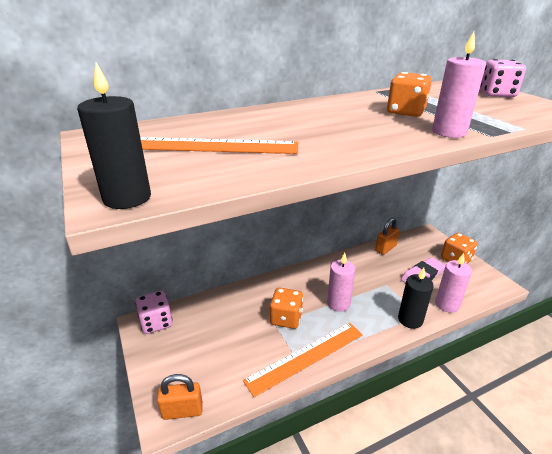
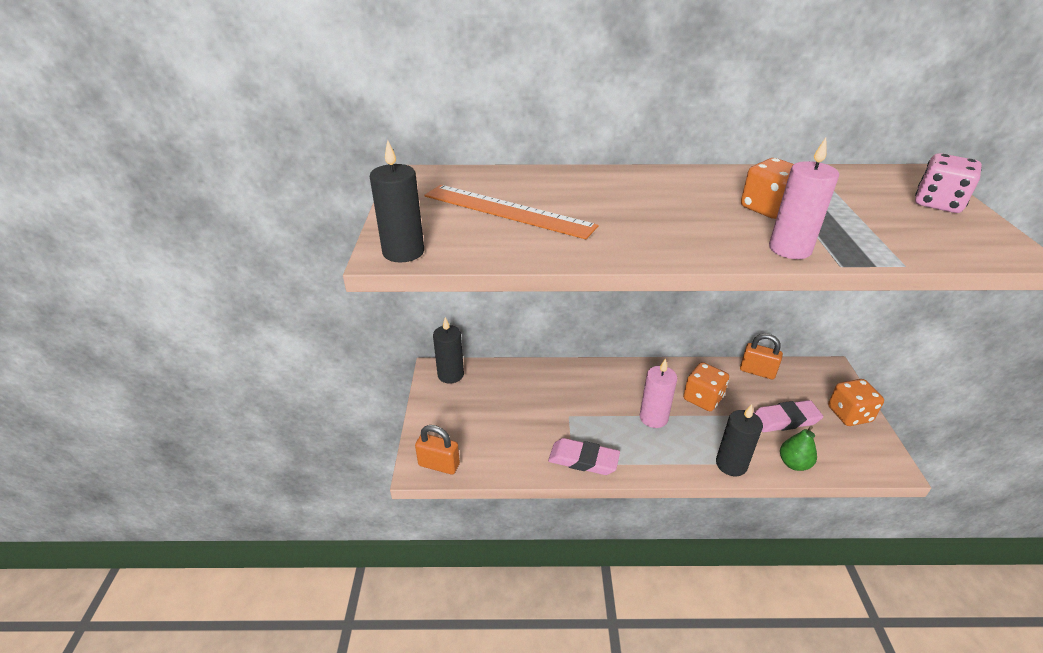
camera: 25 degrees right, 5 degrees up
(156, 322) = (450, 375): pink dice -> black candle
(286, 318) = (584, 414): orange dice -> orange dice (702, 398)
(306, 356) = (583, 460): orange ruler -> pink eraser
(385, 248) = (757, 371): orange padlock -> orange padlock turned 45 degrees clockwise
(447, 304) = (793, 463): pink candle -> green pear

